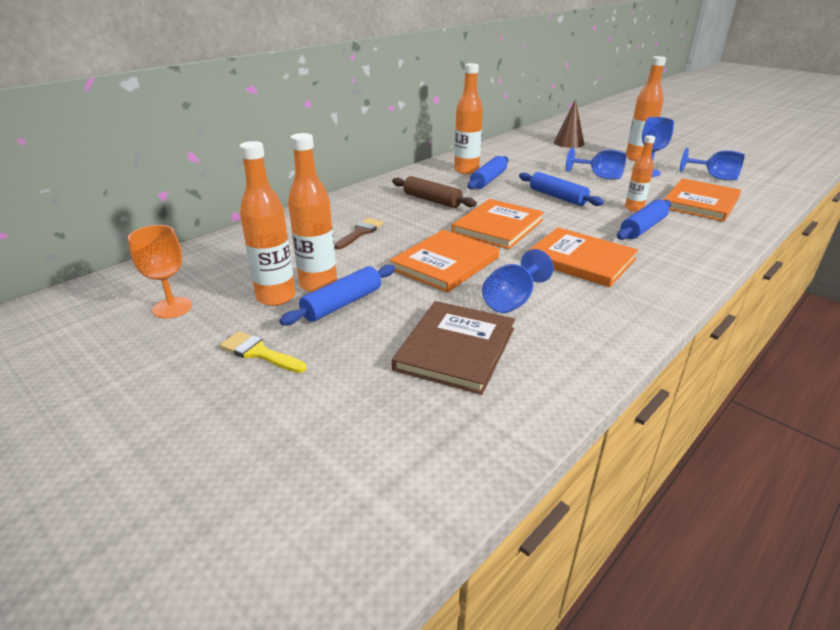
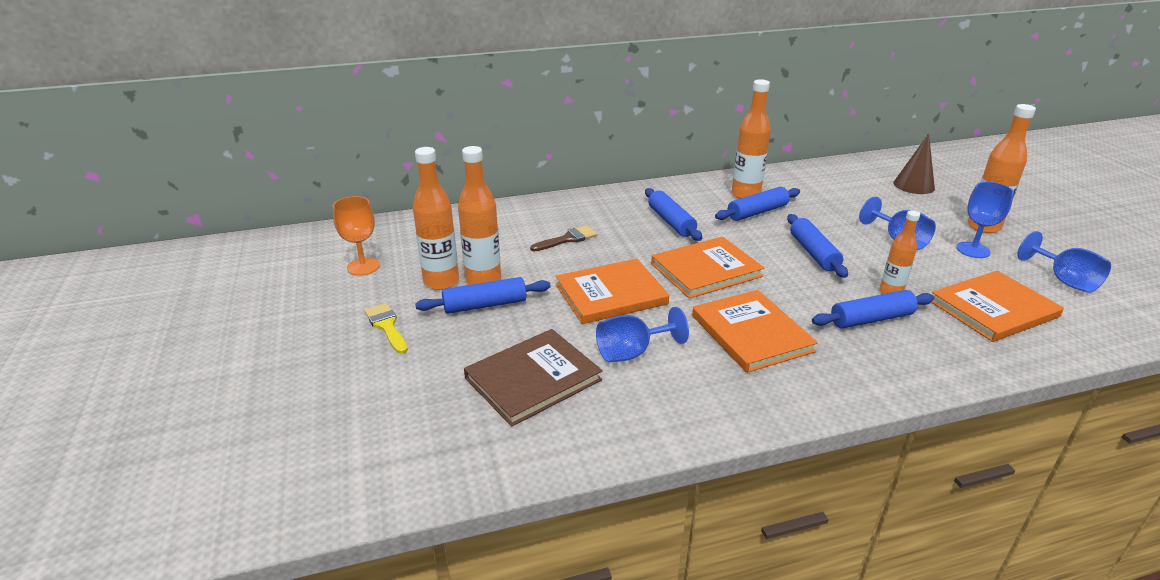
camera: 30 degrees right, 0 degrees up
(432, 200) = (671, 222): brown rolling pin -> blue rolling pin

